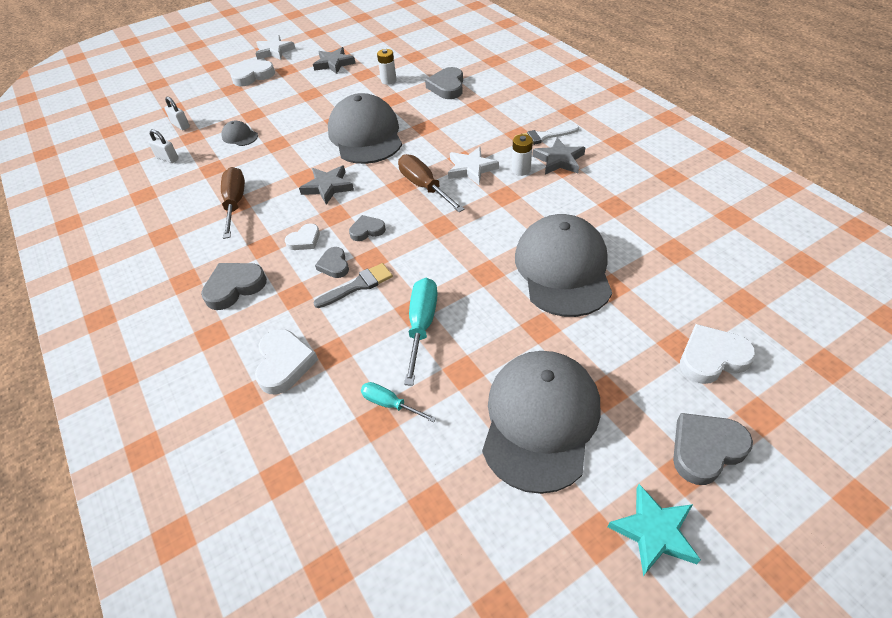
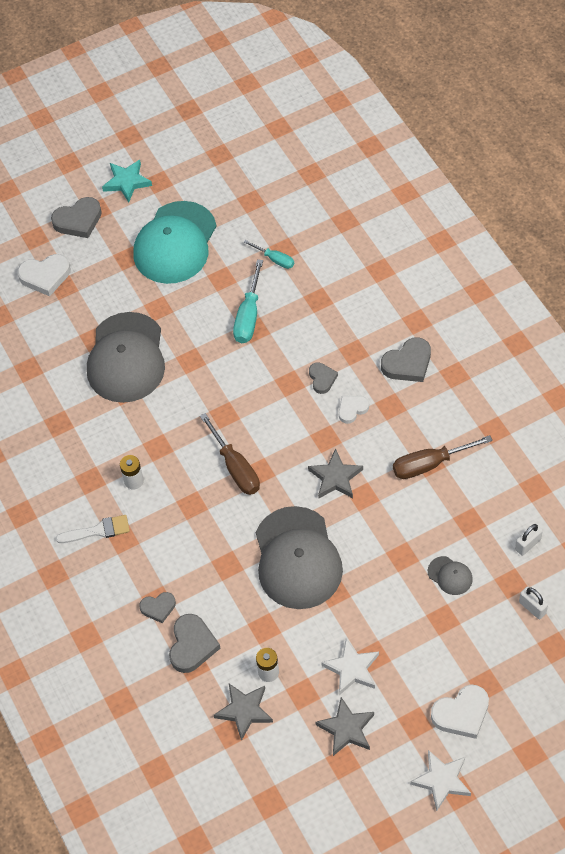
camera: 175 degrees left, 10 degrees up
(167, 158) = (527, 544): white padlock -> white padlock turned 75 degrees counterclockwise
(235, 203) = (430, 464): brown screwdriver -> brown screwdriver turned 75 degrees clockwise
(284, 363) = (354, 293): white heart -> none
(358, 285) = (300, 356): grey brush -> none
(367, 230) = (293, 415): grey heart -> grey heart (158, 608)
(471, 169) = (184, 488): white star -> white star (352, 669)
(540, 420) = (175, 243): grey cap -> turquoise cap
(559, 160) = (91, 491): grey star -> grey star (244, 711)

